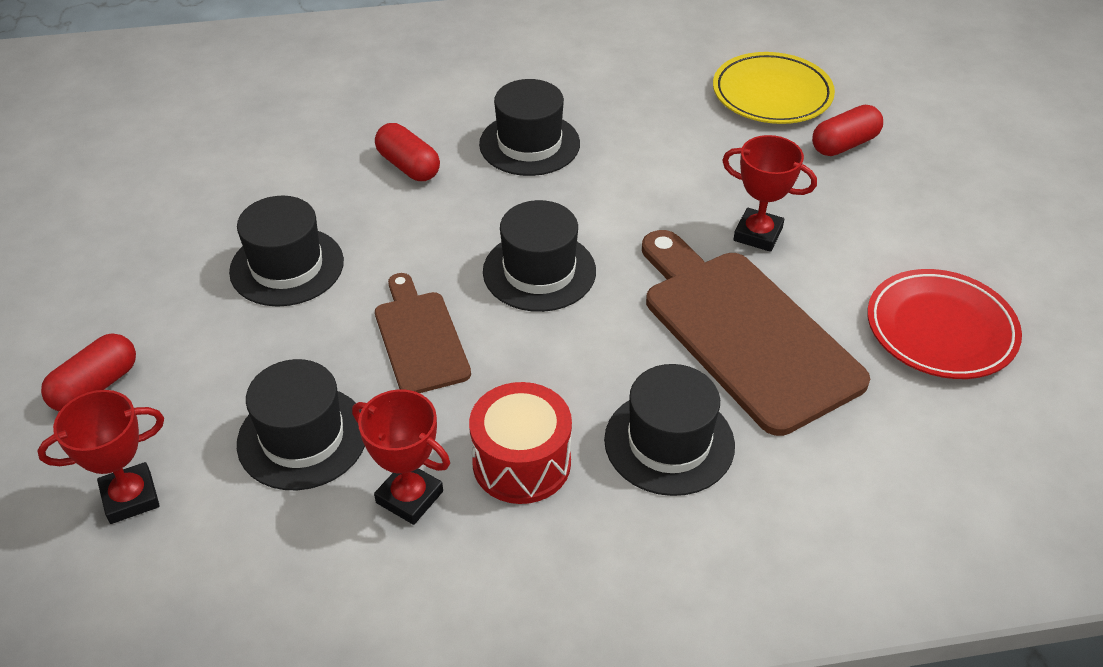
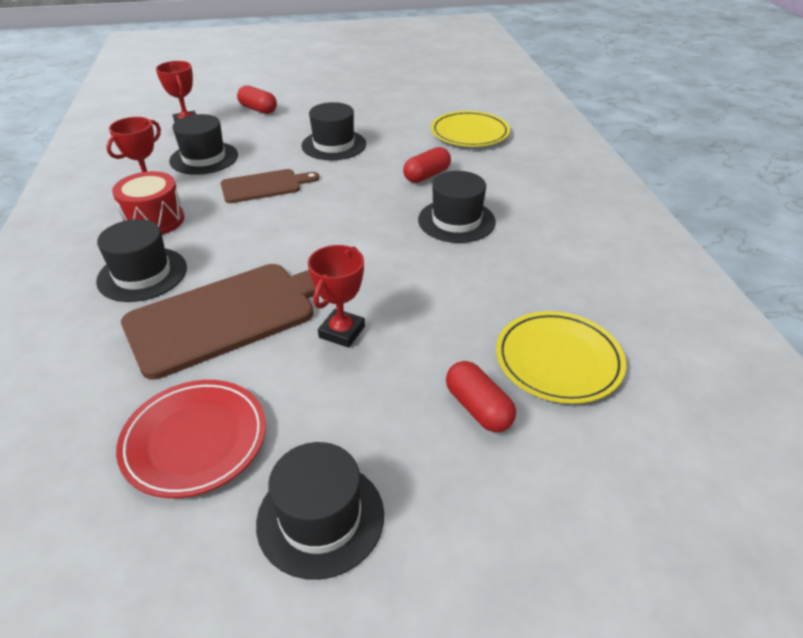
camera: 90 degrees right, 5 degrees down
(281, 121) = (469, 133): none -> yellow plate
(539, 271) = (315, 225): black hat -> black hat (320, 518)

